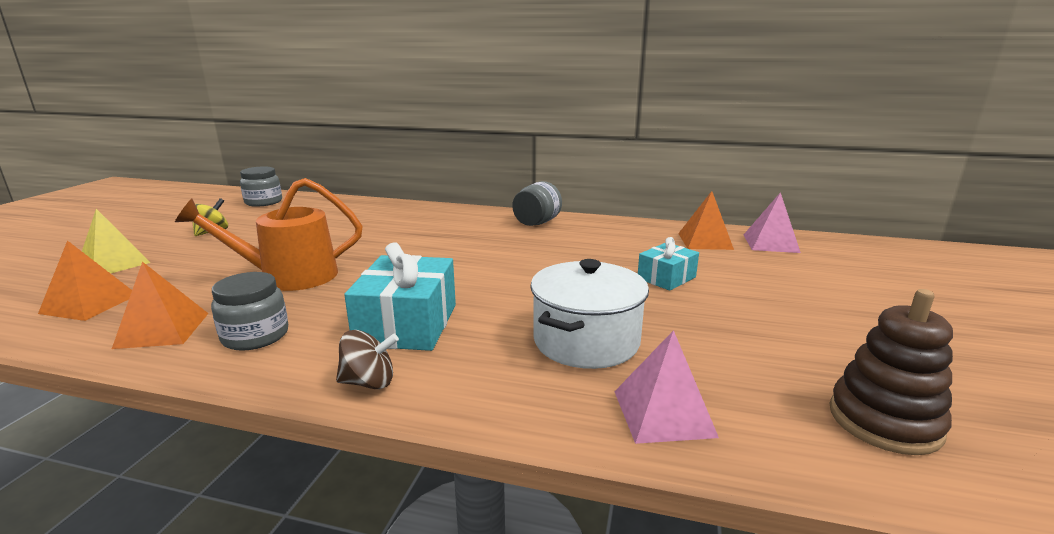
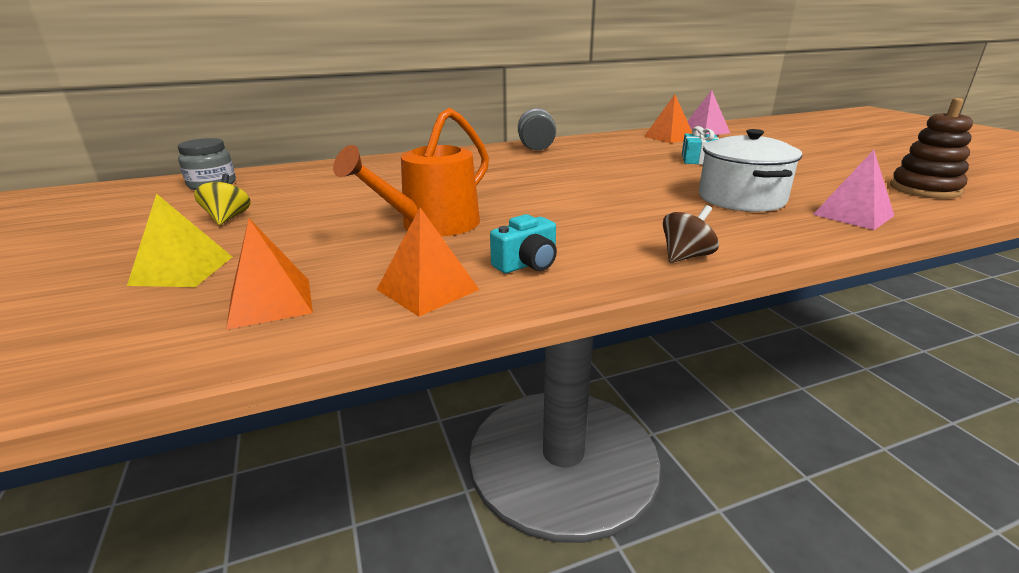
camera: 35 degrees left, 5 degrees up
(255, 336) = (527, 264): grey jar -> turquoise camera
(407, 324) = (618, 223): turquoise gift -> none

